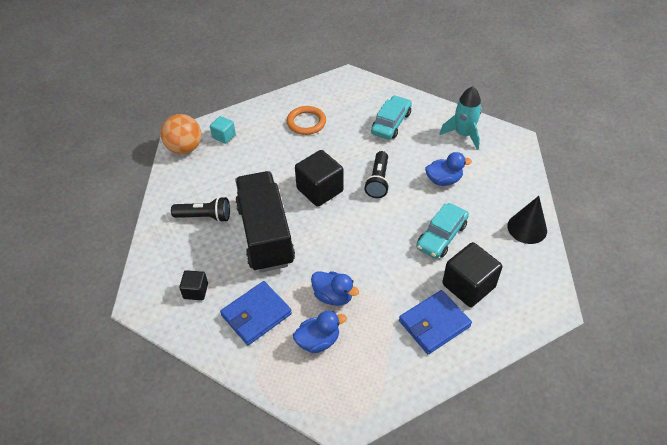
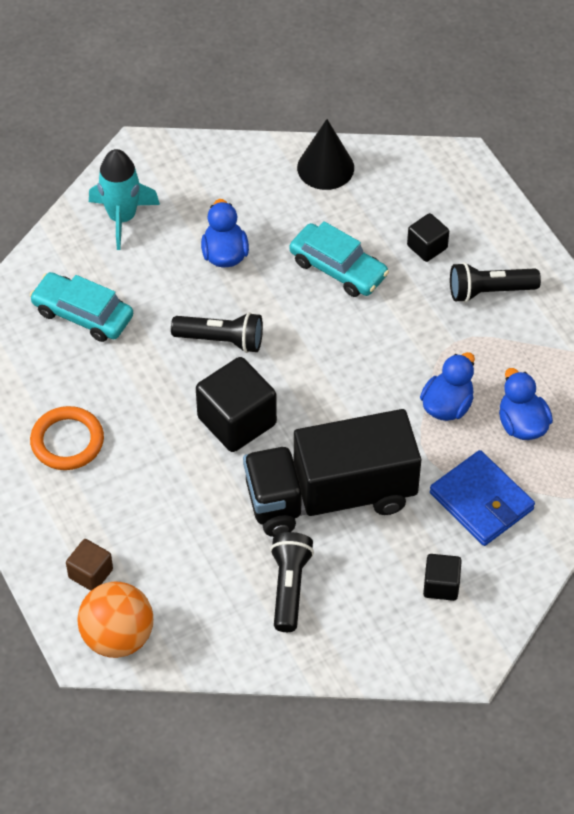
camera: 90 degrees left, 5 degrees up
(224, 136) = (90, 573): turquoise cube -> brown cube
(434, 323) = (489, 291): blue wallet -> black flashlight
(468, 286) = (427, 247): black cube -> black cube, size x0.54

